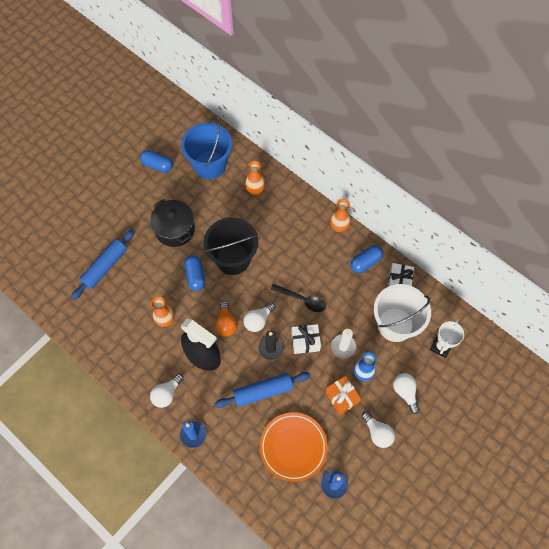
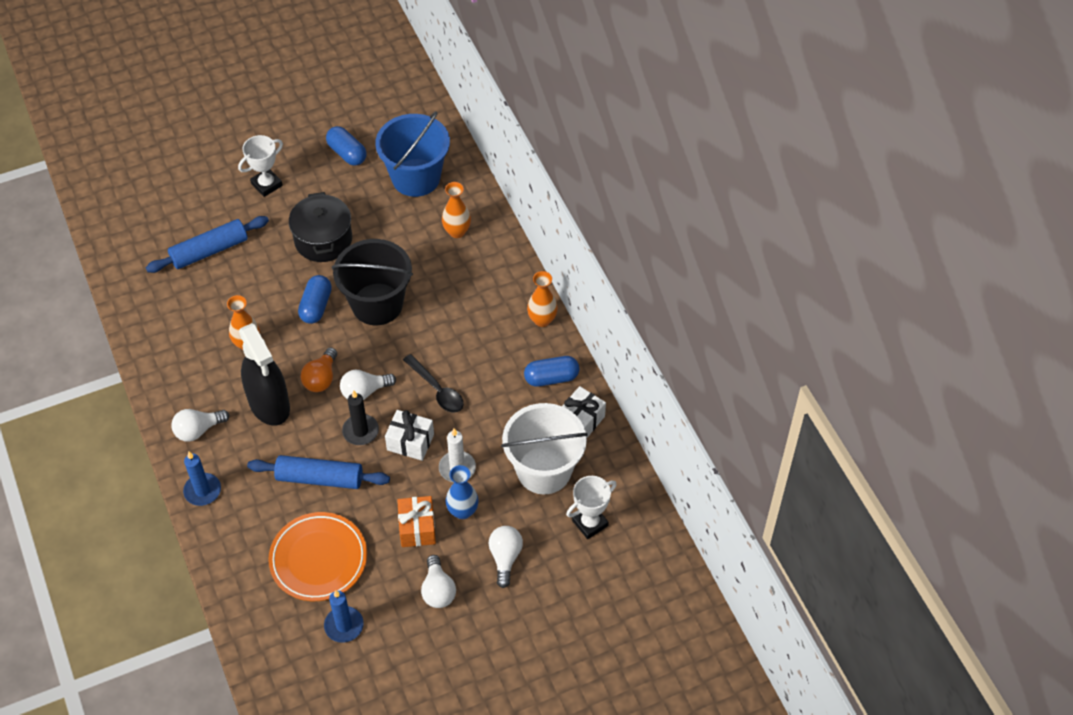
camera: 25 degrees right, 10 degrees down
(117, 207) = (267, 184): none -> white trophy

